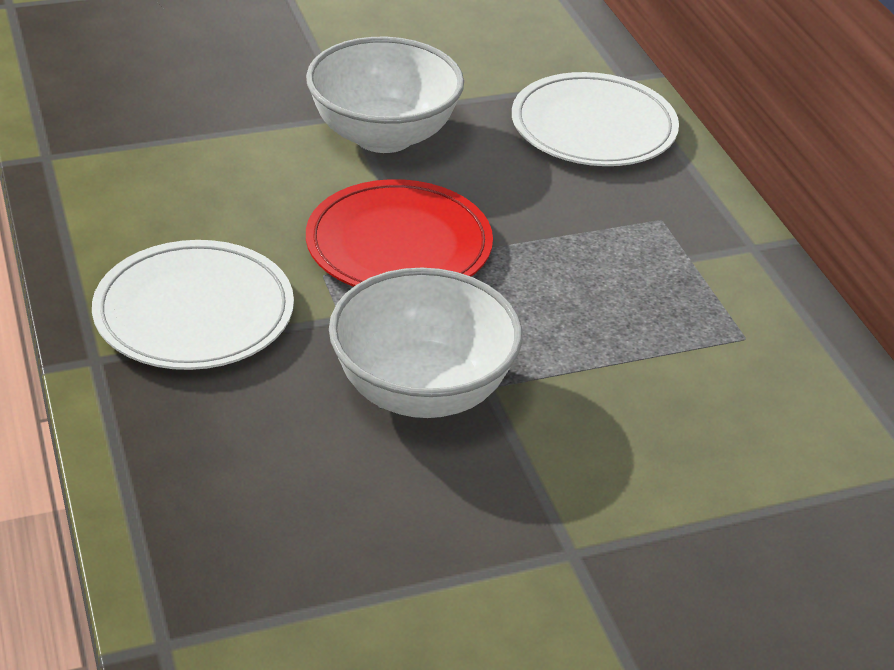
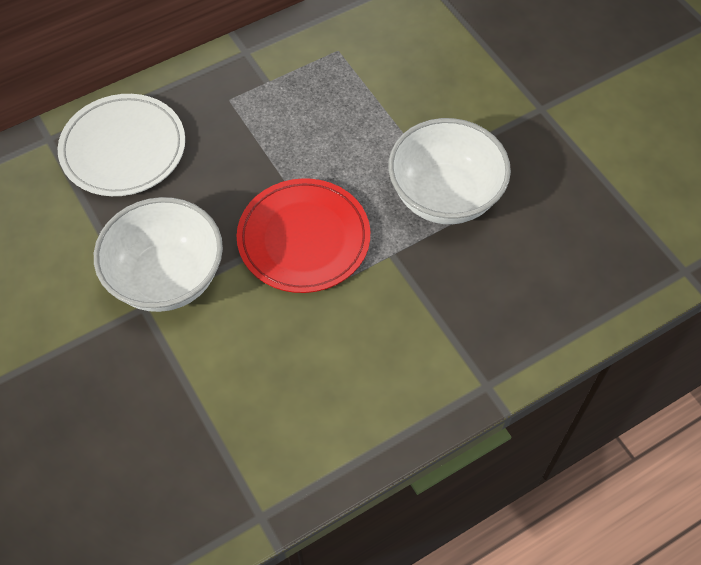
camera: 100 degrees left, 20 degrees up
(194, 312) = (418, 341): white plate -> none

